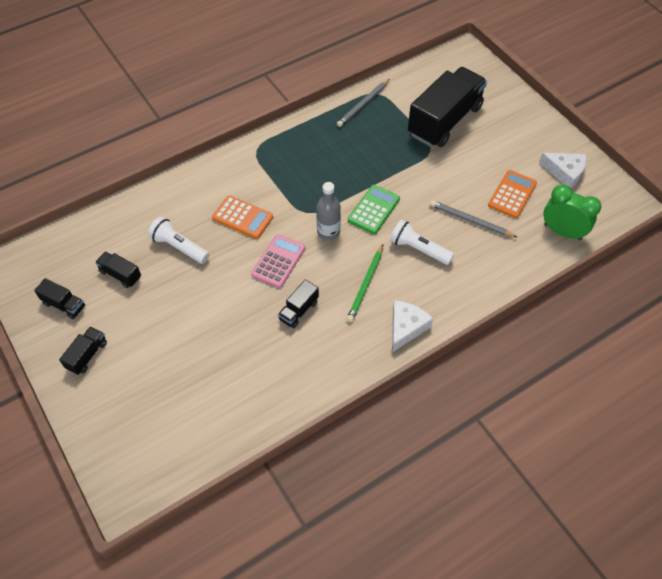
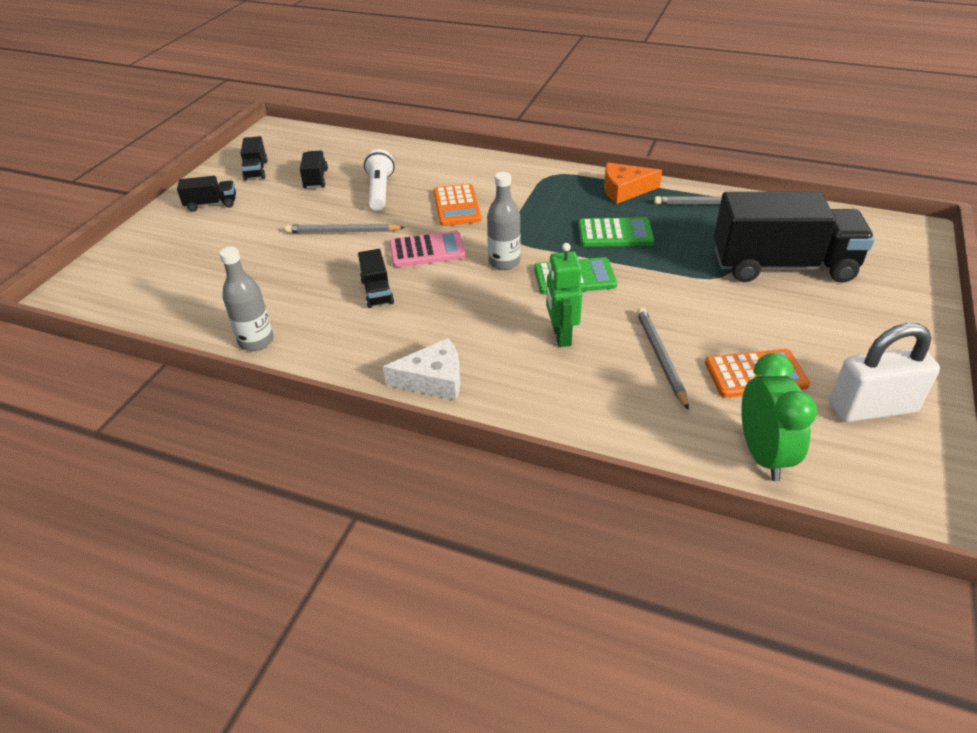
camera: 55 degrees right, 15 degrees down
(211, 294) = (343, 232): none -> grey pencil
(293, 399) = (256, 341): none -> grey bottle
(298, 310) = (377, 291): black truck -> black truck turned 105 degrees counterclockwise
(311, 129) = (624, 190): none -> orange cheese
(350, 164) = (615, 234): none -> green calculator
(366, 285) = (462, 320): green pencil -> none
(419, 249) = (561, 336): white flashlight -> green robot
(565, 172) = (872, 408): white cheese -> white padlock

